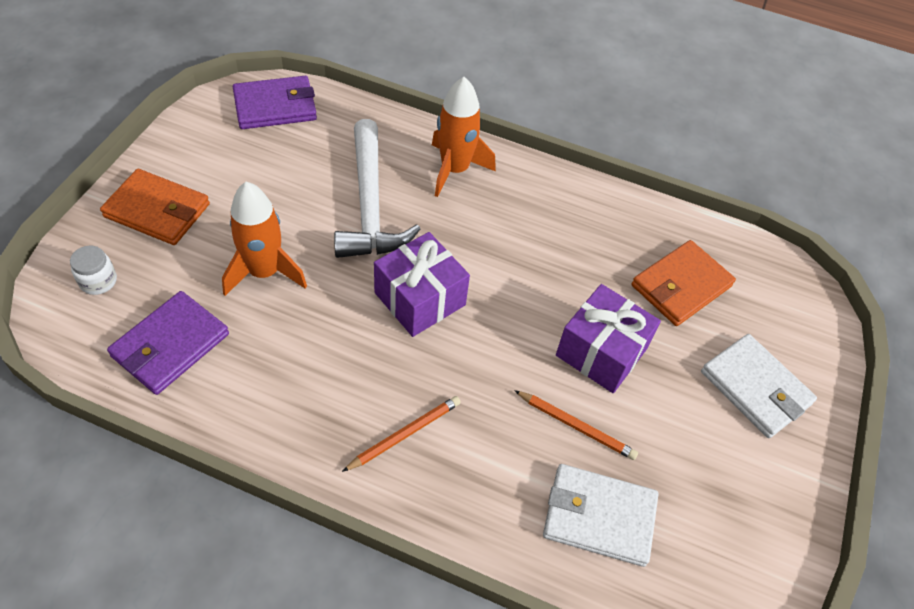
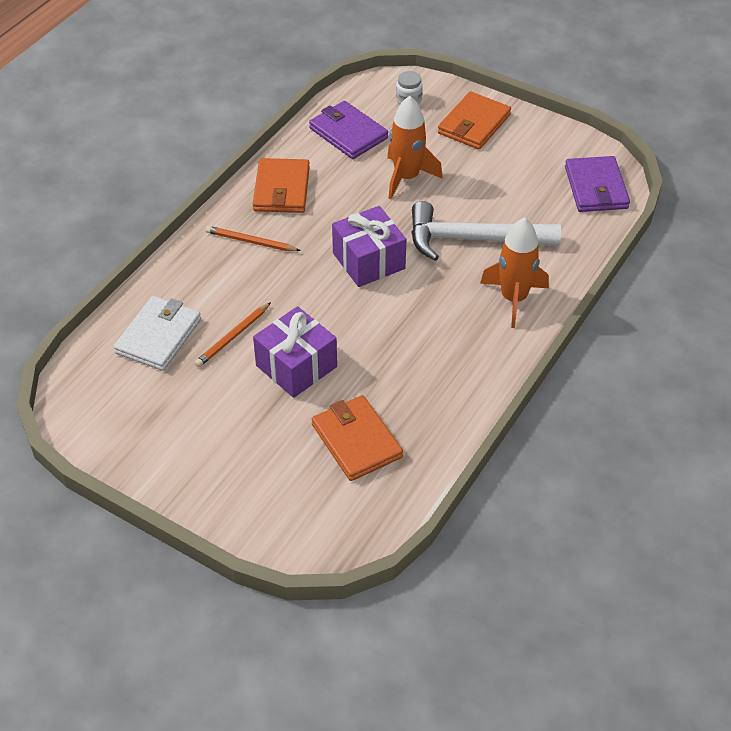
camera: 105 degrees right, 5 degrees down
(294, 412) = (282, 189): none -> orange wallet
(404, 434) = (251, 241): orange pencil -> orange pencil turned 135 degrees clockwise
(755, 388) = (238, 467): white wallet -> none

